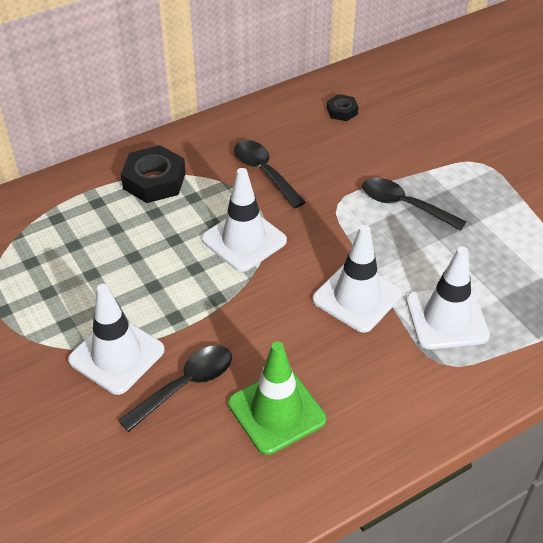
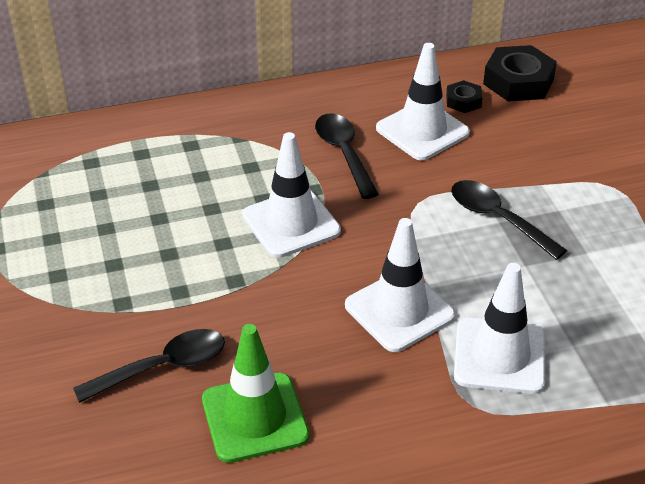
camera: 15 degrees right, 5 degrees down
(116, 355) = (99, 319): white traffic cone -> white traffic cone (422, 131)
(154, 181) = (214, 141): black nut -> black nut (518, 81)

